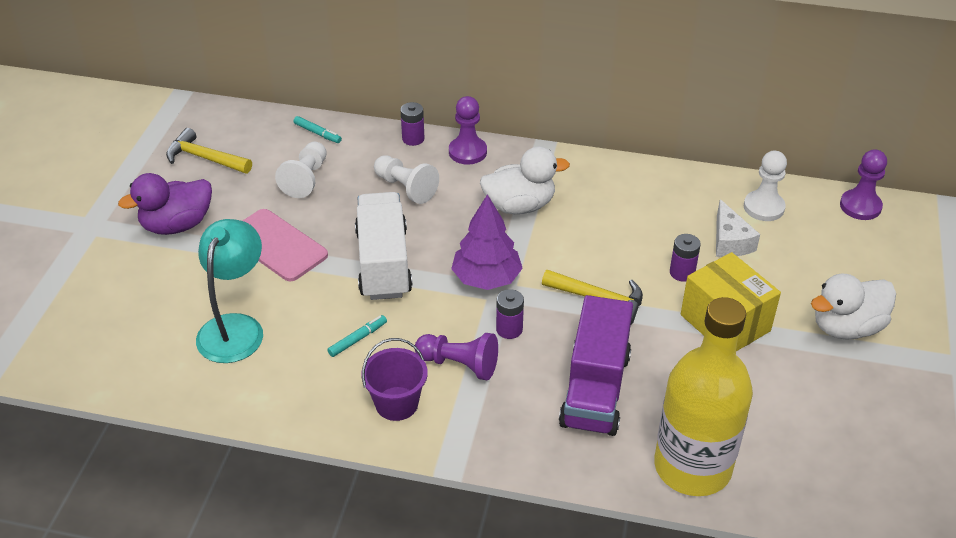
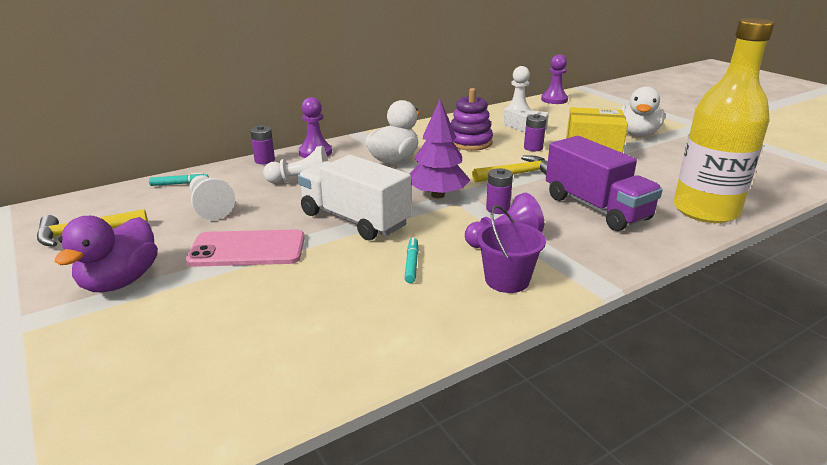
camera: 45 degrees left, 15 degrees down
(235, 327) = (295, 312): turquoise lamp -> none
(630, 224) = (470, 142): none -> purple stacking toy

